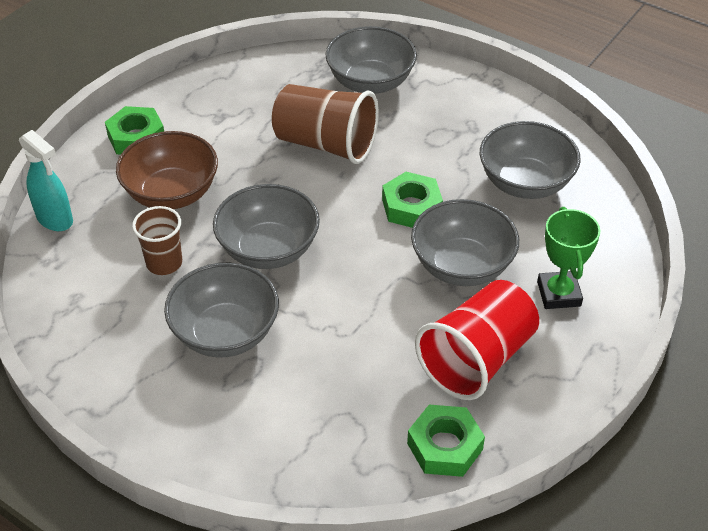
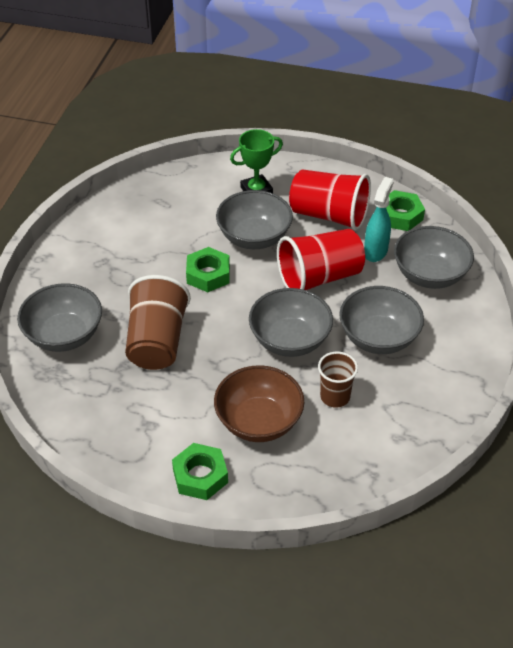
camera: 110 degrees left, 0 degrees up
(55, 219) = (327, 491): turquoise spray bottle -> turquoise spray bottle (375, 251)
(358, 309) = (319, 277): none -> red cup
(525, 183) = (157, 223): grey bowl -> grey bowl (429, 275)

